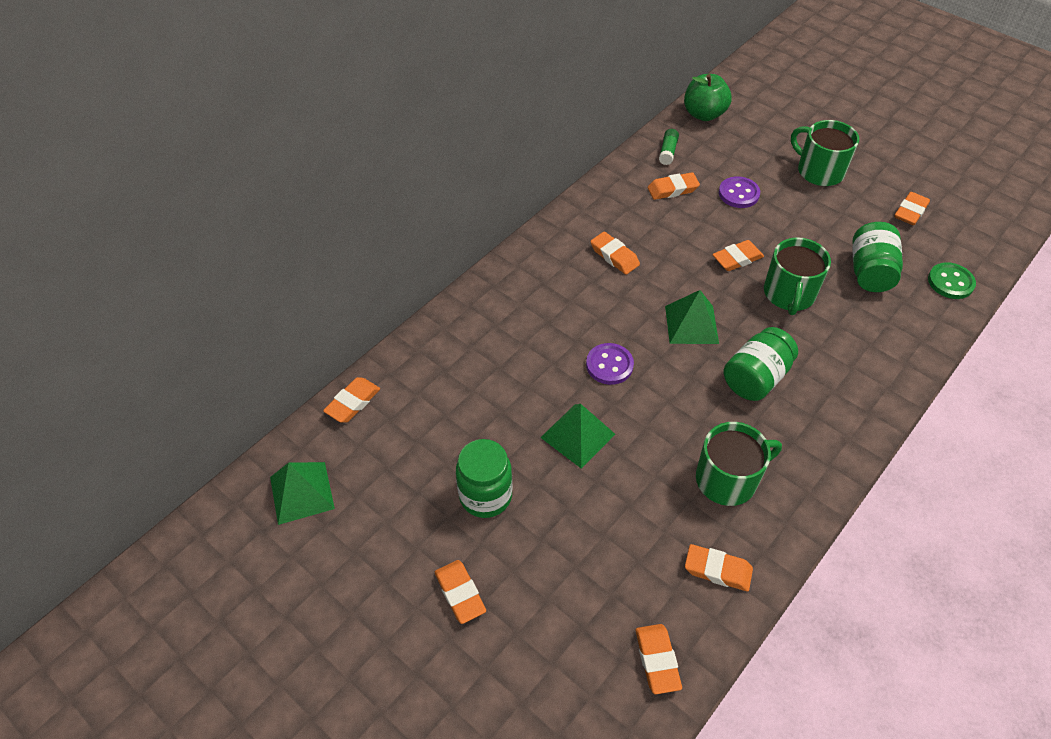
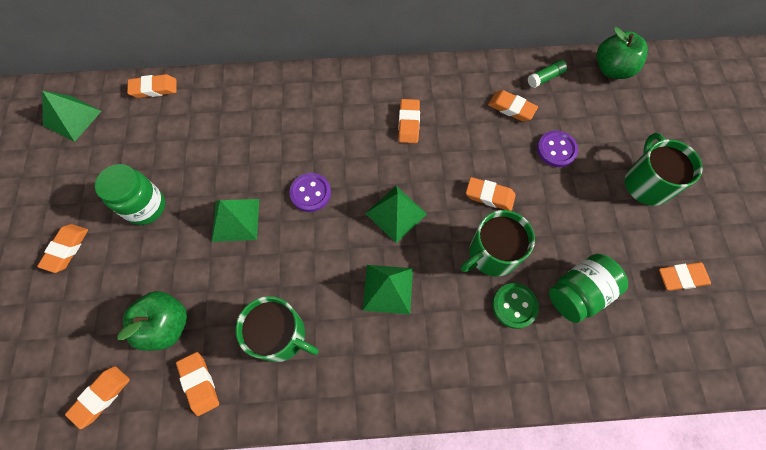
camera: 45 degrees right, 15 degrees up
(633, 559) = (166, 325): none -> green apple
(755, 378) = (388, 289): green jar -> green pyramid
(950, 282) = (635, 361): green button -> green button (514, 306)

